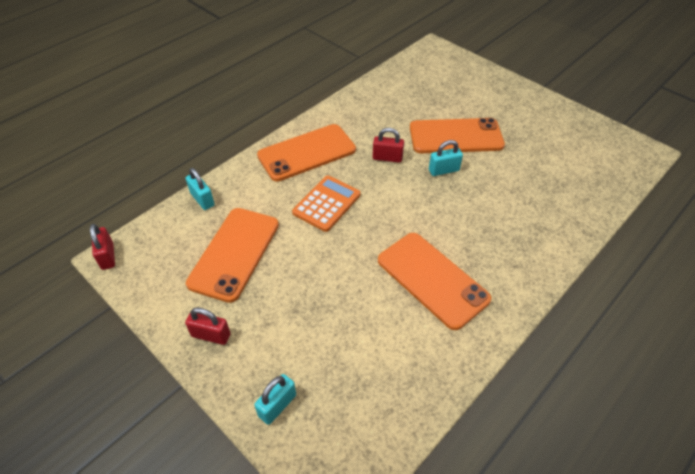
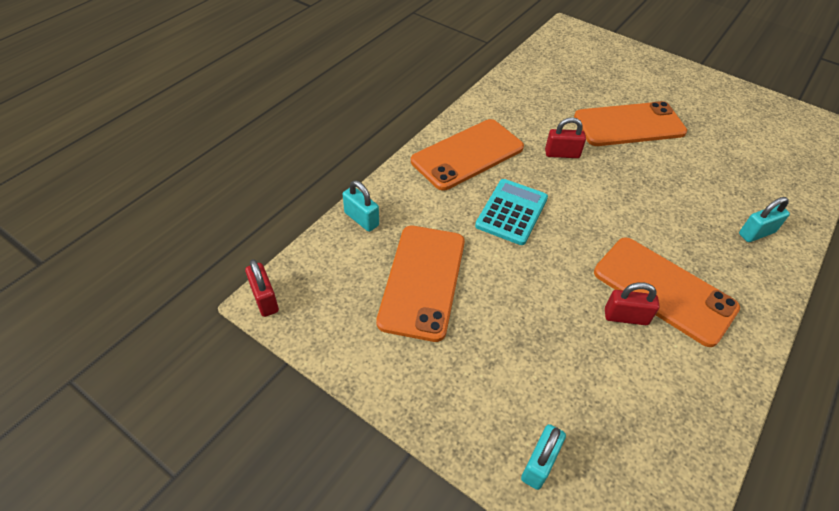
camera: 10 degrees left, 0 degrees up
(211, 335) = (428, 385): red padlock -> red padlock (626, 317)
(326, 203) = (511, 212): orange calculator -> turquoise calculator
(443, 170) = (630, 163): turquoise padlock -> turquoise padlock (756, 233)

